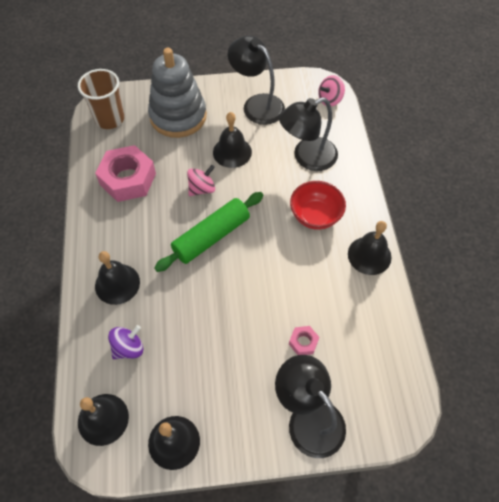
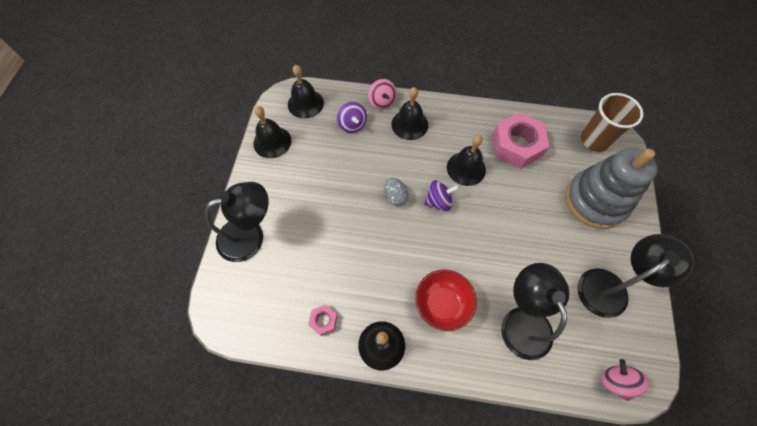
camera: 105 degrees right, 5 degrees up
(202, 189) = (495, 204): pink spinning top -> pink spinning top (382, 102)
(211, 236) = (439, 201): green rolling pin -> purple spinning top
(217, 277) = (395, 197): none -> grey egg
(232, 152) = (539, 242): black bell -> black bell (466, 168)
(303, 342) = (313, 251): pink nut -> pink nut (323, 320)

